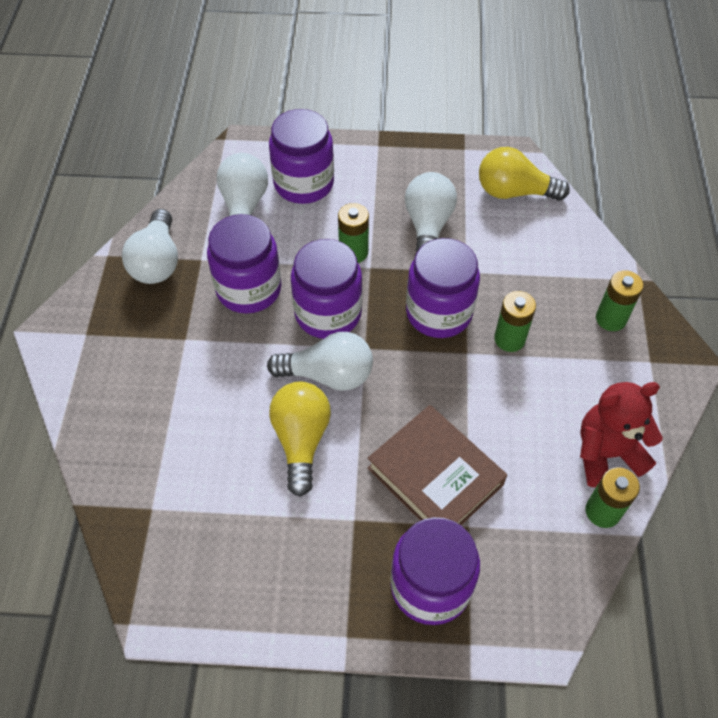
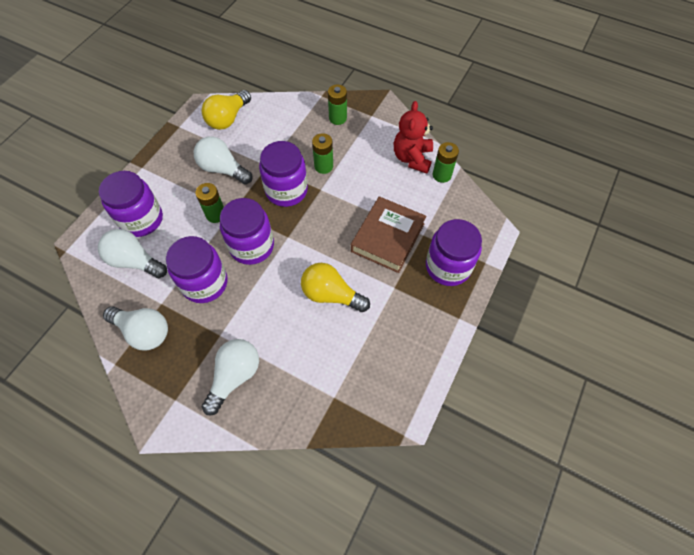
camera: 65 degrees left, 5 degrees up
(328, 375) = (295, 263): white light bulb -> white light bulb (234, 376)
(435, 476) = (387, 237): brown book -> brown book turned 45 degrees counterclockwise

